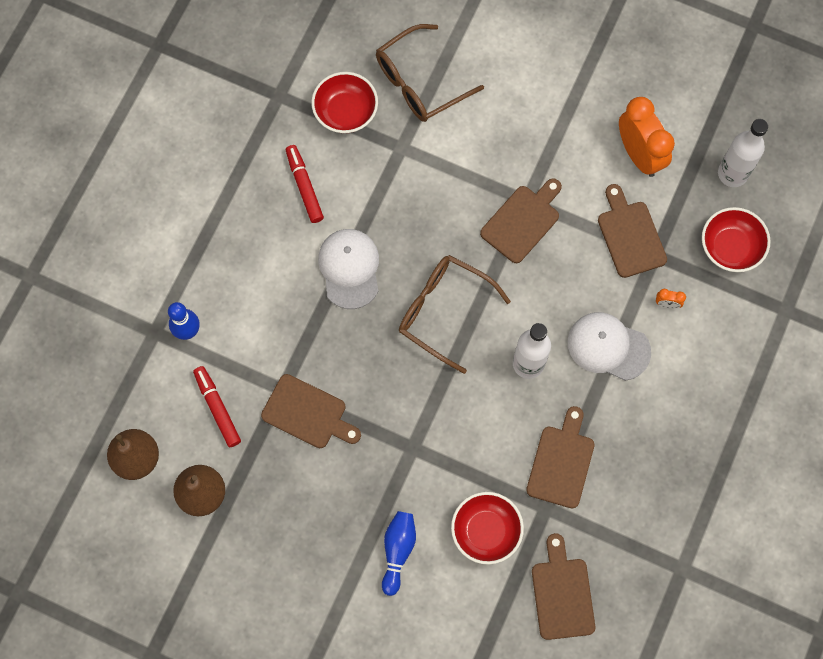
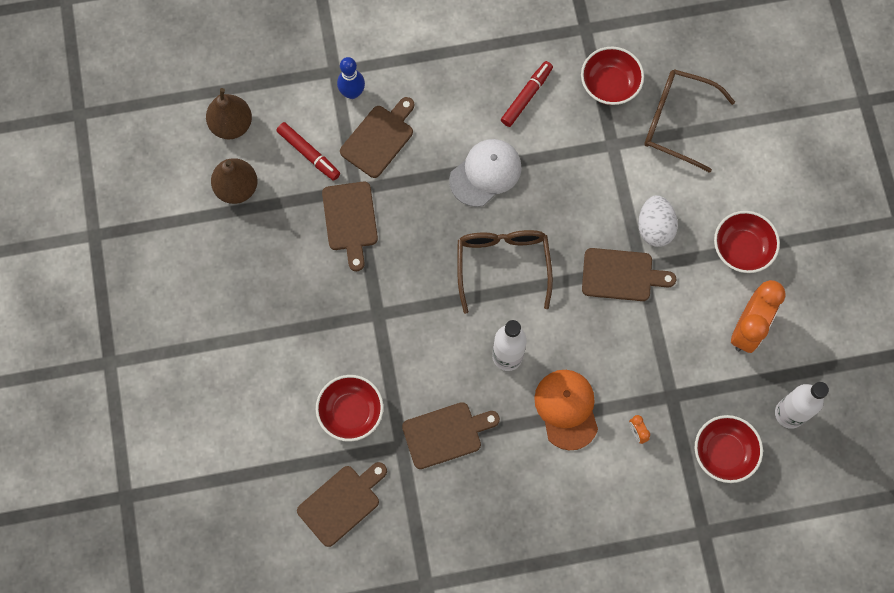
camera: 55 degrees right, 0 degrees up
(217, 408) = (309, 154): red marker -> red marker turned 105 degrees clockwise
(398, 551) = (290, 357): blue bowling pin -> none
(500, 166) = (654, 228): none -> white egg
(568, 111) = (742, 249): none -> red bowl
(608, 347) = (566, 409): white cap -> orange cap
(630, 235) = (673, 366): brown cutting board -> brown cutting board (379, 138)

